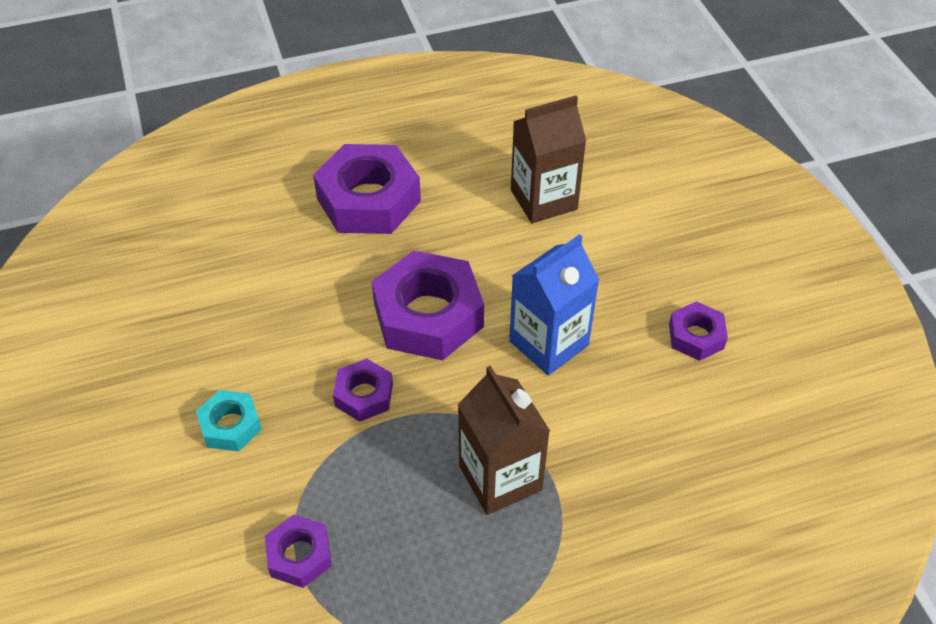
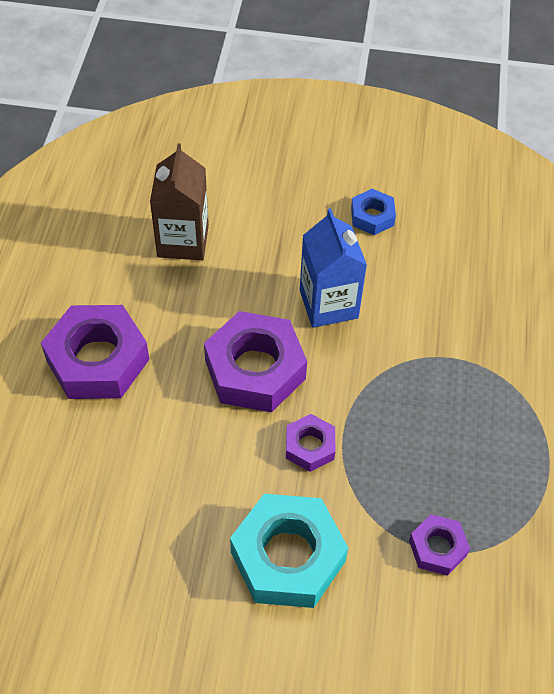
camera: 65 degrees left, 5 degrees up
(230, 425) = (288, 557): turquoise nut -> turquoise nut, size x1.94
(500, 478) = (432, 388): brown carton -> none
(696, 336) = (372, 216): purple nut -> blue nut

